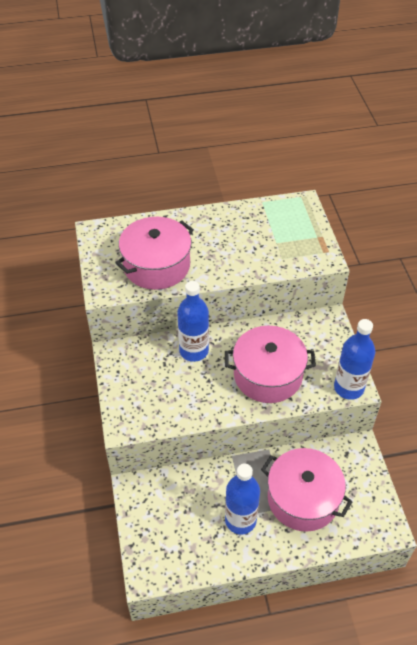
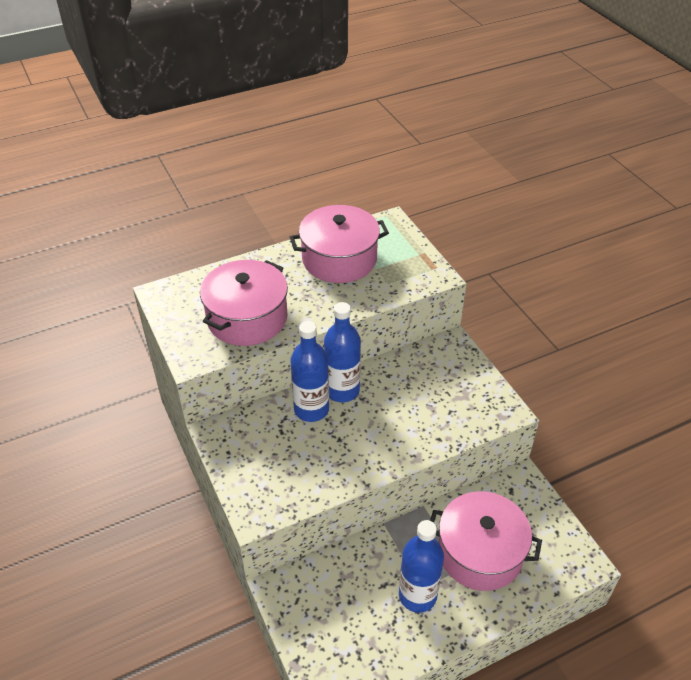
camera: 15 degrees left, 5 degrees down
(268, 375) = (405, 418): pink pot -> pink pot (339, 259)
(348, 388) = (499, 413): blue bottle -> blue bottle (342, 391)

